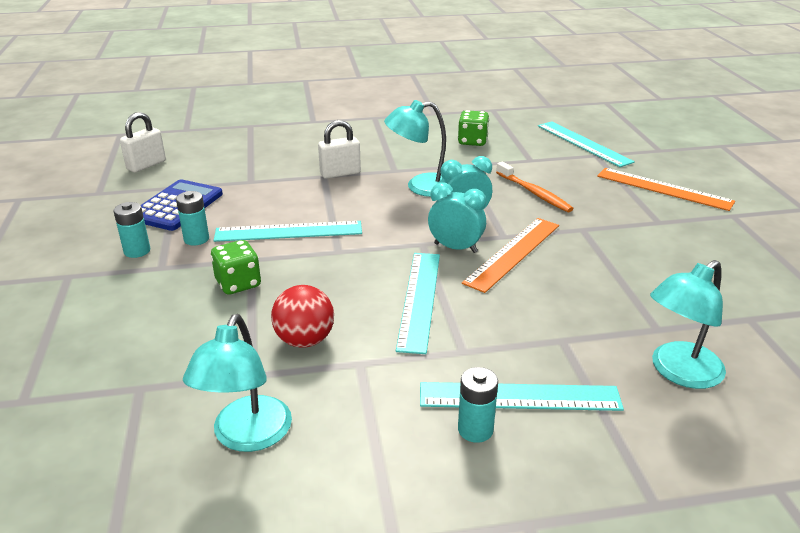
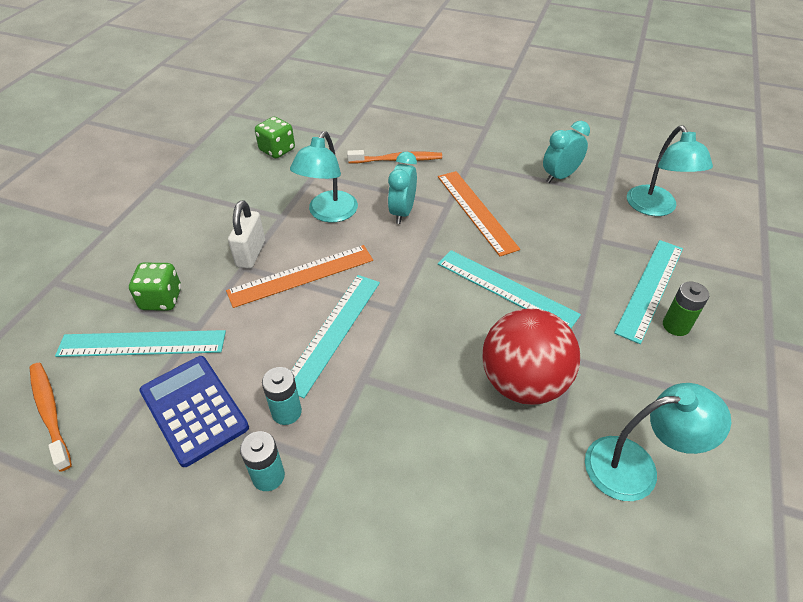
camera: 60 degrees left, 15 degrees up
(146, 165) = (50, 413): white padlock -> orange toothbrush
(238, 283) = (401, 402): green dice -> green dice (161, 299)
(247, 436) = (635, 466): turquoise lamp -> turquoise lamp turned 45 degrees counterclockwise
(305, 340) = (523, 383): red ball -> red ball, size x1.56
(455, 248) = (446, 237): turquoise clock -> turquoise clock (559, 176)
(475, 430) = (676, 326): turquoise battery -> green battery
(583, 143) = (343, 100): turquoise ruler -> turquoise ruler (142, 344)
(663, 189) = (445, 103): orange ruler -> orange ruler (301, 275)

